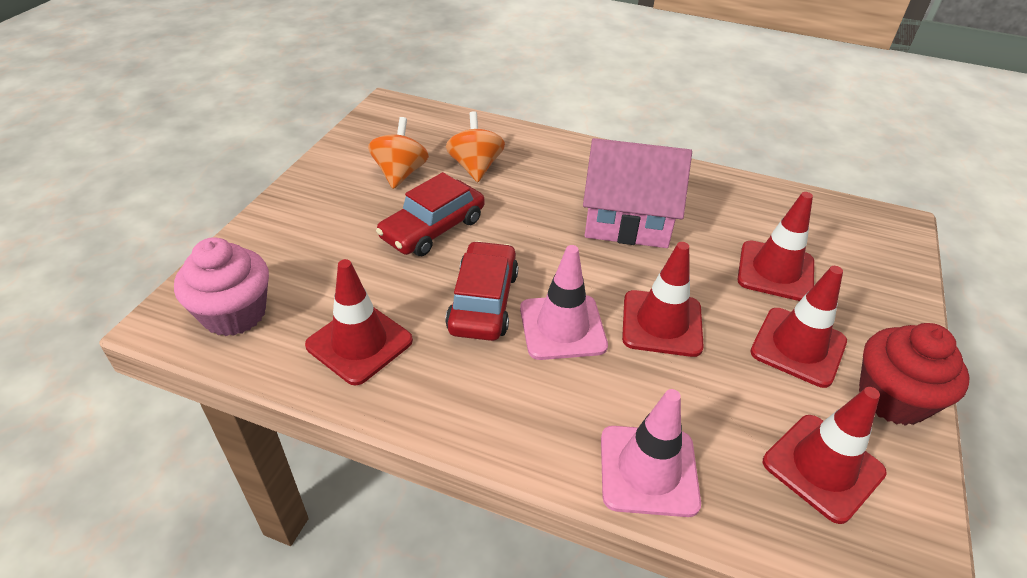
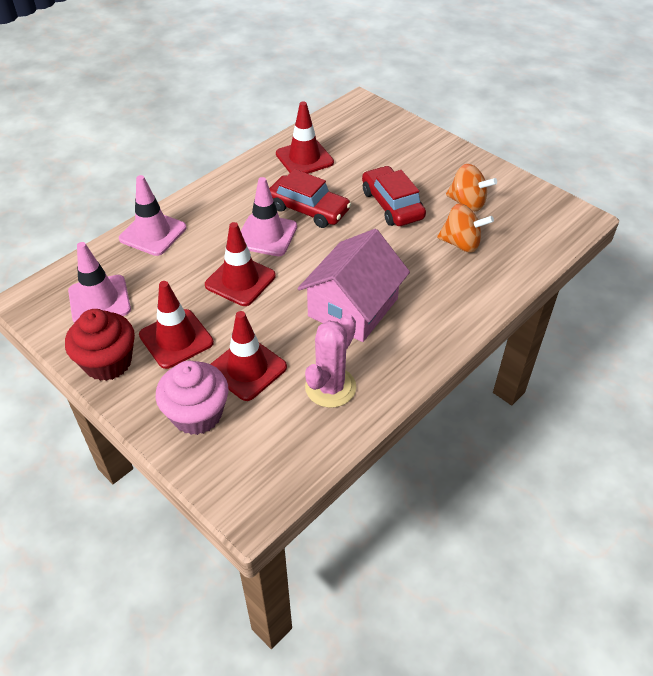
camera: 115 degrees right, 5 degrees up
(234, 314) = (353, 122): pink cupcake -> pink cupcake (197, 414)
(738, 209) = (330, 387): none -> pink cactus
(823, 467) = (99, 300): red traffic cone -> pink traffic cone

